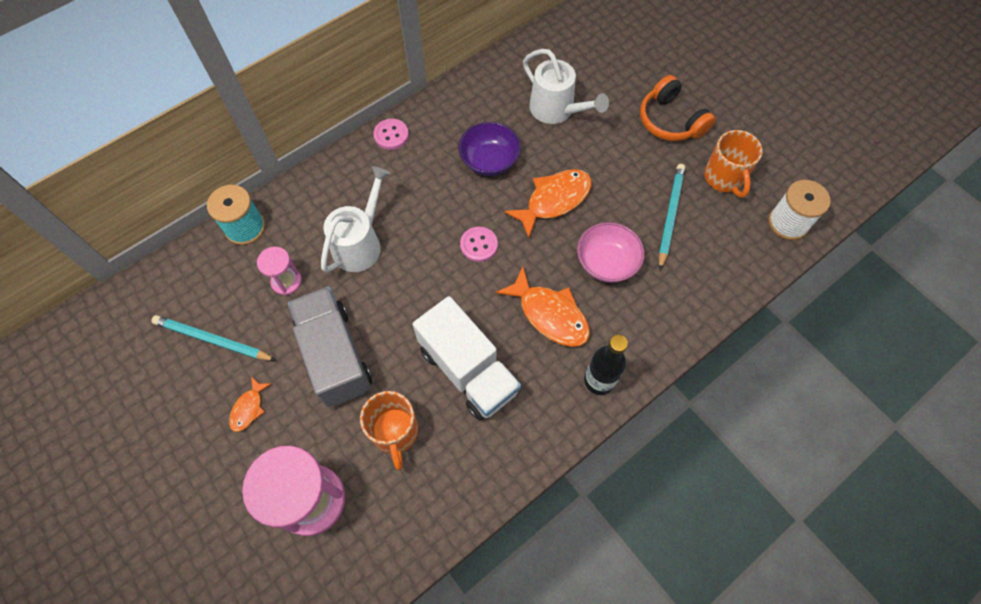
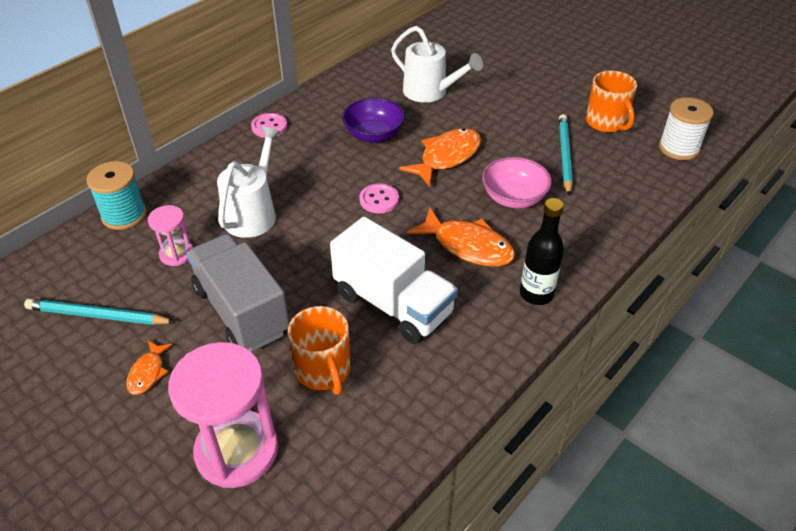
camera: 10 degrees left, 20 degrees down
(670, 121) = (541, 88): orange headphones -> none

